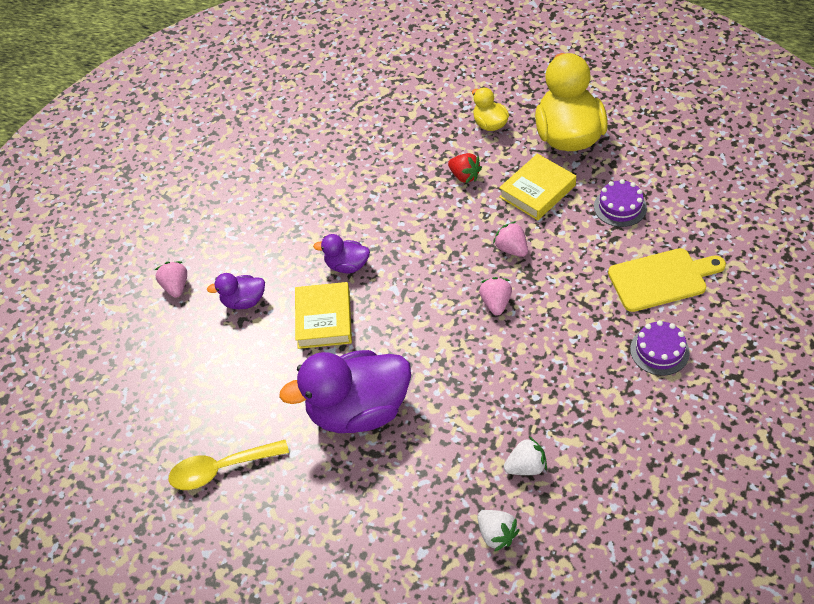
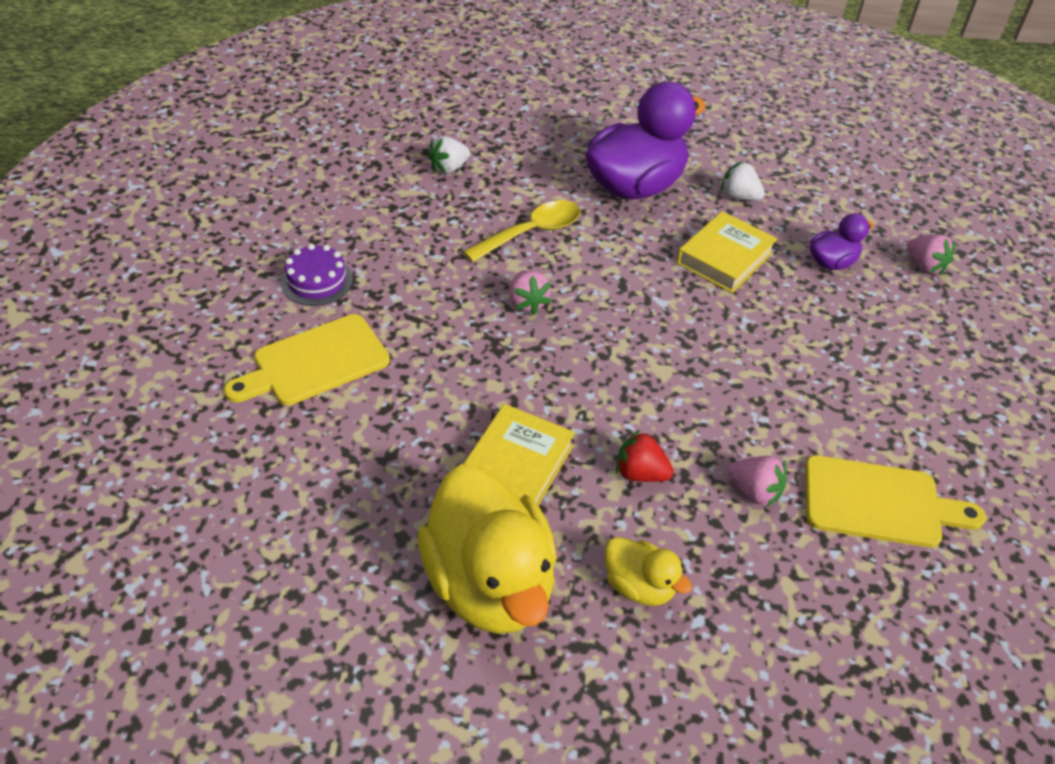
camera: 155 degrees right, 5 degrees down
(221, 469) = (736, 132): yellow spoon -> yellow spoon (532, 232)
(324, 319) = (724, 258): yellow book -> yellow book turned 60 degrees clockwise
(337, 142) = (879, 503): none -> yellow cutting board
(347, 266) = (736, 318): purple duck -> none
(496, 534) = (463, 124): white strawberry -> white strawberry (739, 197)
(511, 249) = (529, 371): pink strawberry -> pink strawberry (754, 491)
(620, 207) = (382, 459): purple cake -> none

